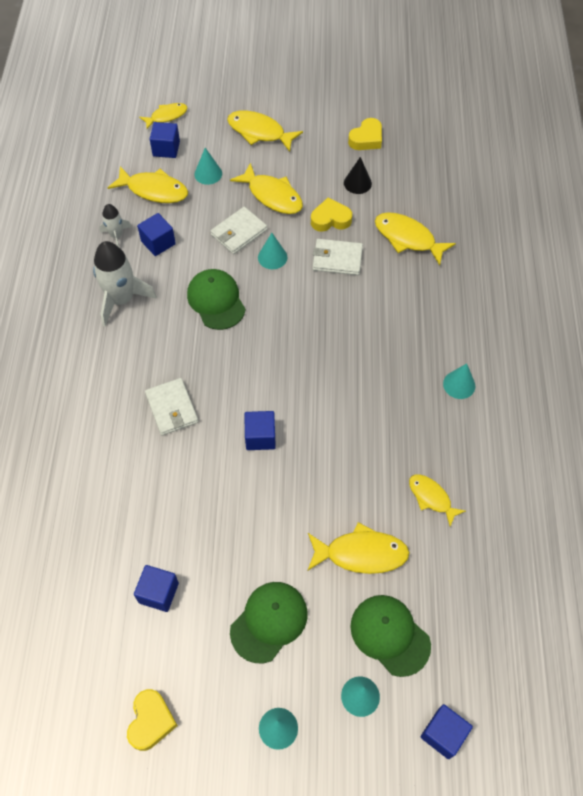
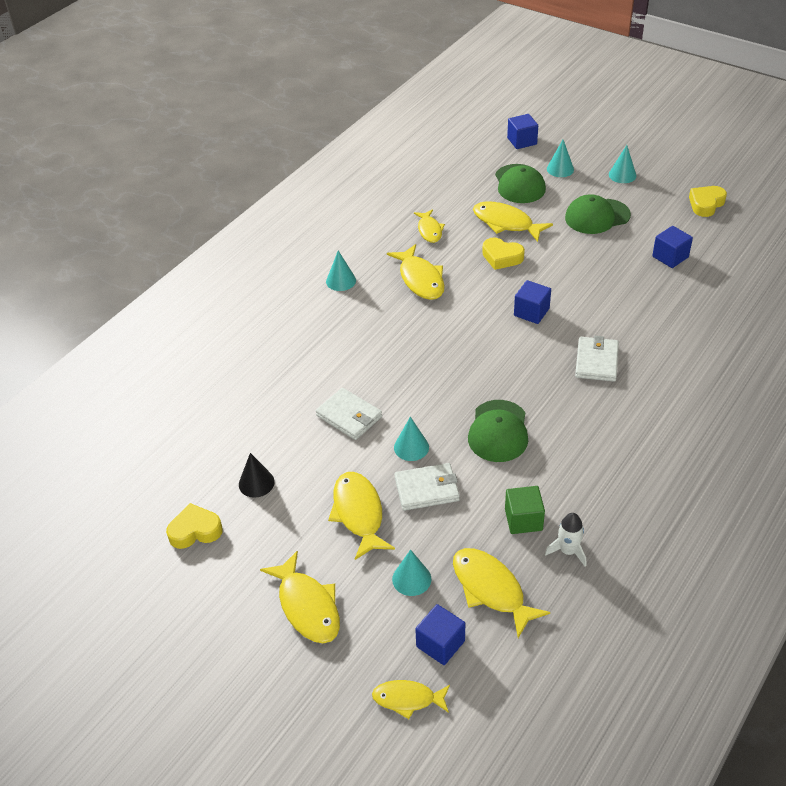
camera: 145 degrees left, 15 degrees down
(122, 299) = (597, 476): white rocket -> none
(158, 243) = (523, 519): blue cube -> green cube
(330, 219) = (320, 457): yellow heart -> yellow heart (501, 257)
(407, 238) = (264, 404): yellow fish -> yellow fish (420, 279)

